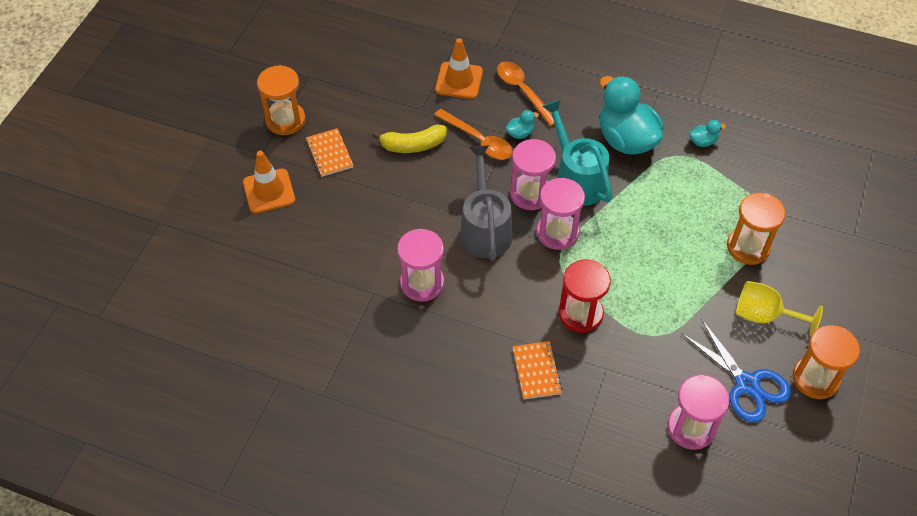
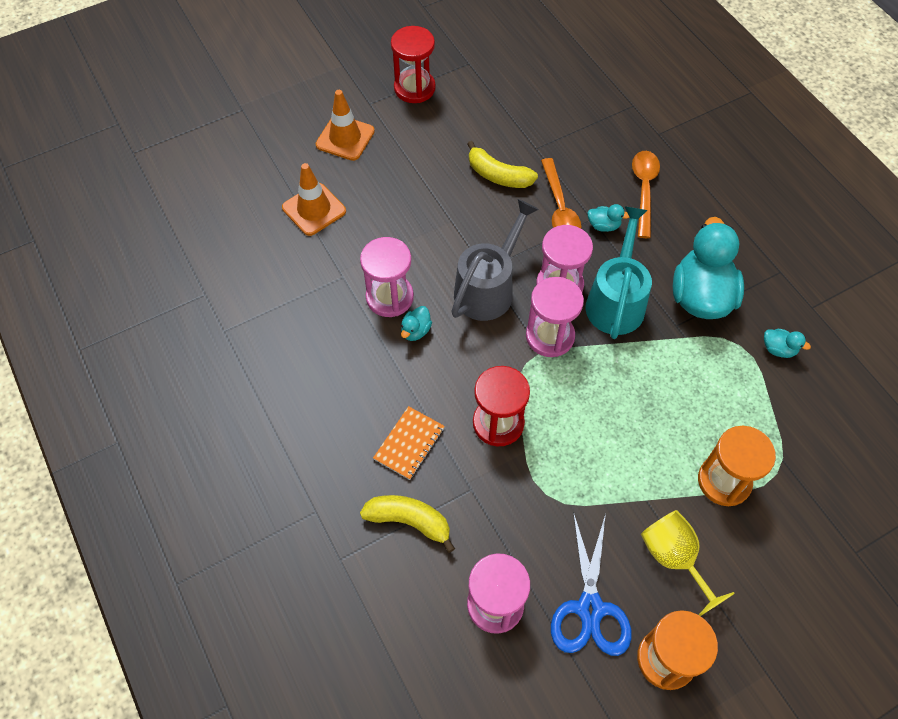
camera: 40 degrees right, 5 degrees up
(285, 120) = (414, 88): orange hourglass -> red hourglass
(329, 153) = (422, 138): orange notebook -> none
(459, 80) = (594, 144): orange traffic cone -> orange traffic cone (314, 209)
(464, 293) = (416, 331): none -> turquoise duck
(587, 420) = (409, 521): none -> yellow banana

